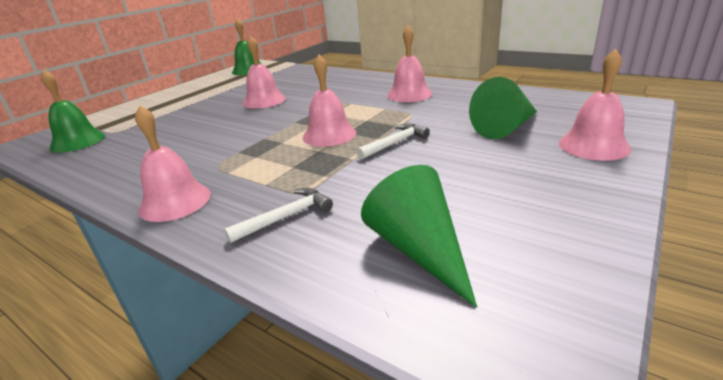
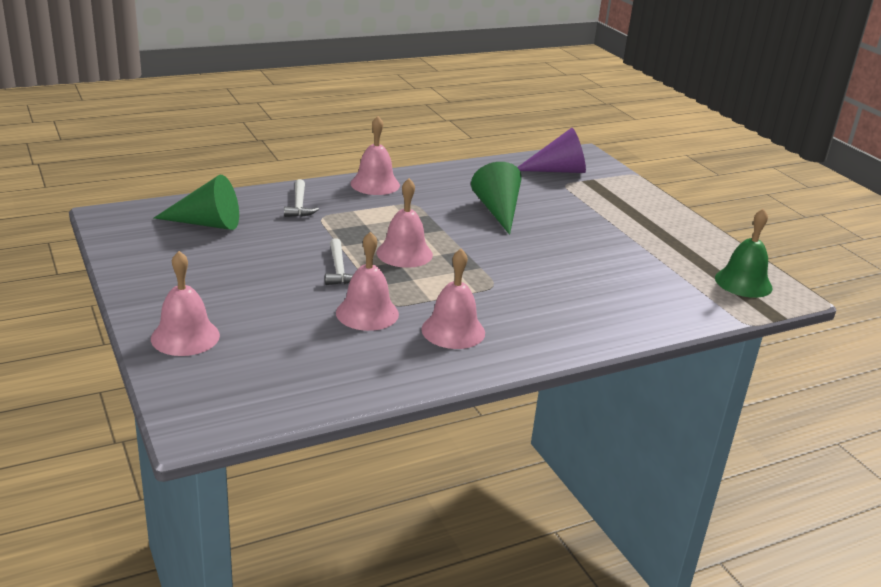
camera: 115 degrees right, 0 degrees up
(77, 141) = (558, 170): green bell -> purple cone
(264, 101) = (562, 255): pink bell -> pink bell (367, 313)
(505, 128) = (280, 325): green cone -> green cone (498, 211)

